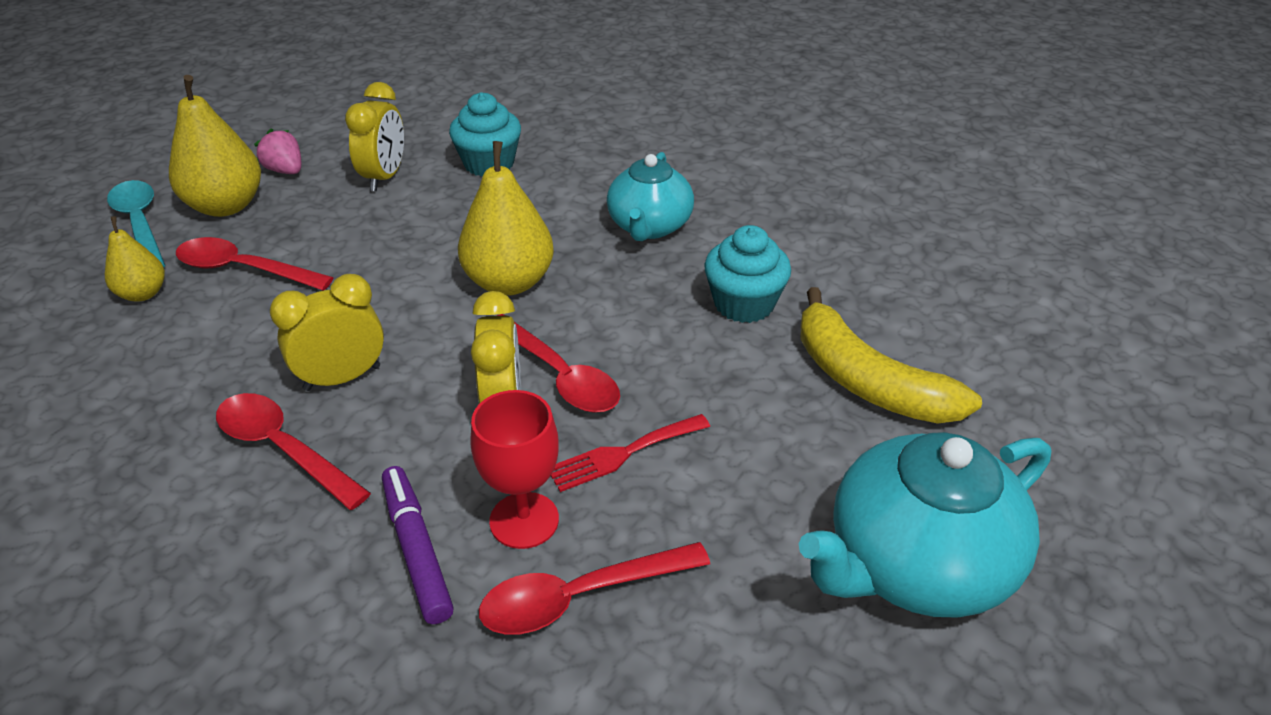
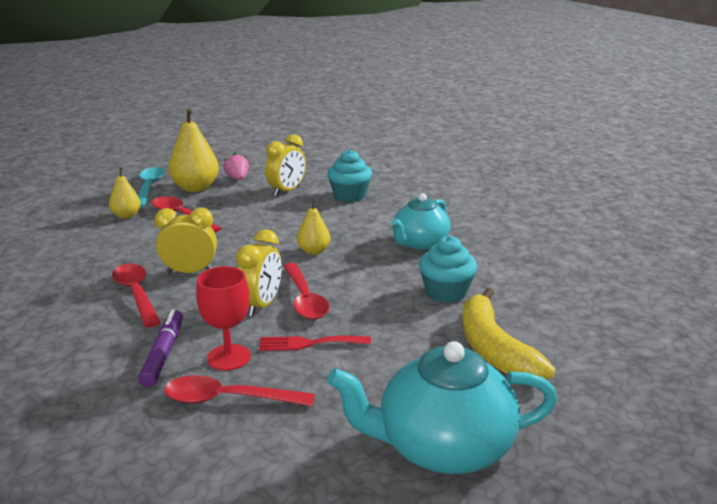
camera: 25 degrees right, 15 degrees down
(509, 282) = (314, 251): yellow pear -> yellow pear, size x0.57

